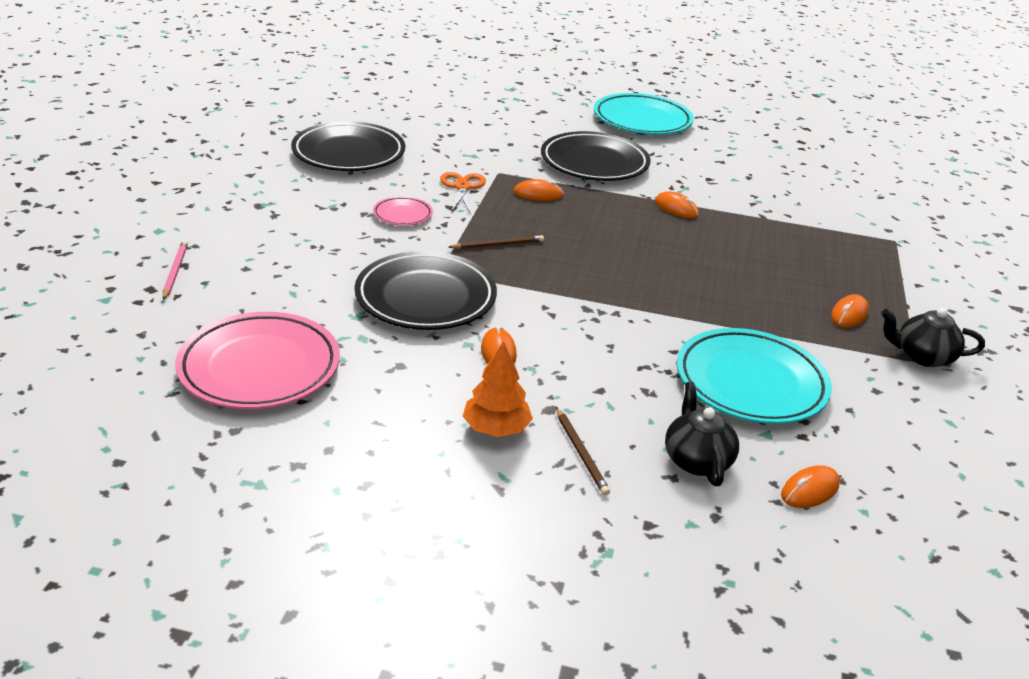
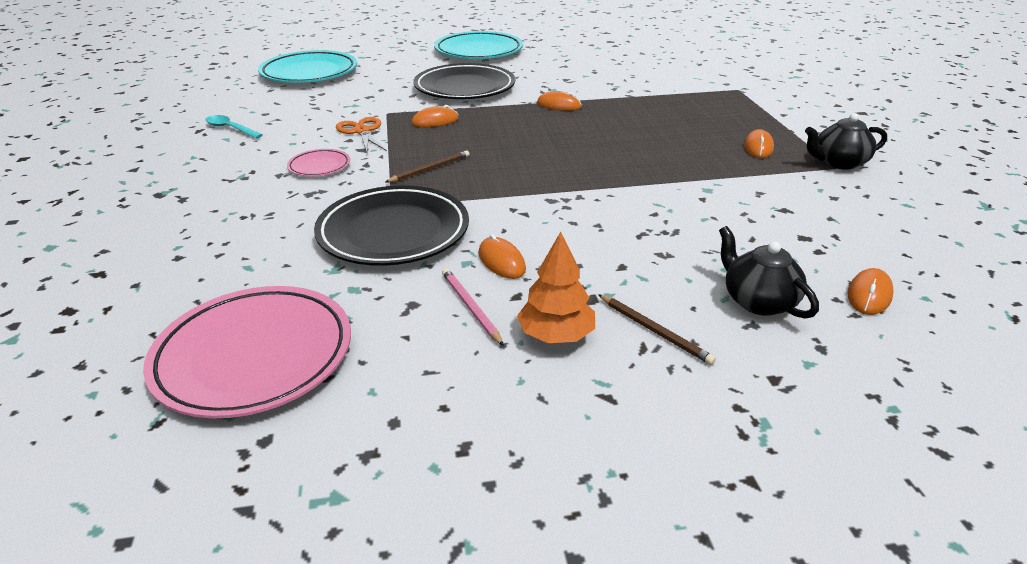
camera: 20 degrees left, 0 degrees up
(175, 271) = (92, 283): pink pencil -> pink pencil (470, 308)
(349, 153) = (230, 128): black plate -> turquoise spoon
(750, 383) = (738, 220): turquoise plate -> turquoise plate (309, 73)

